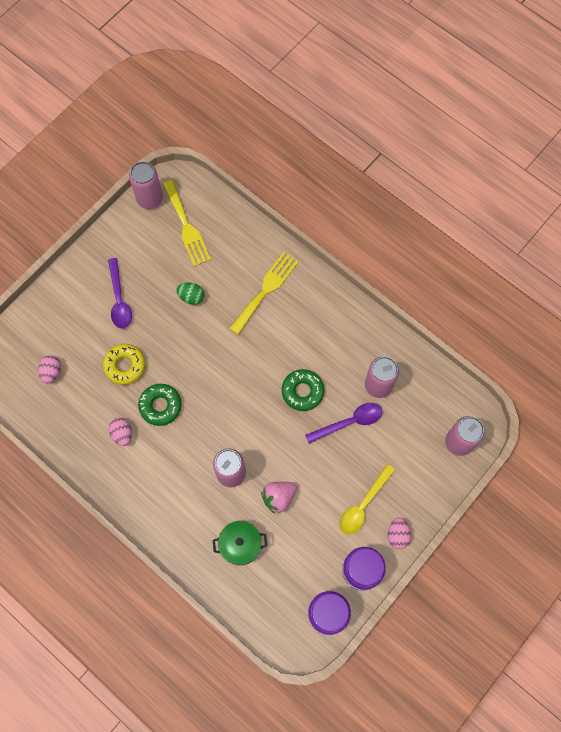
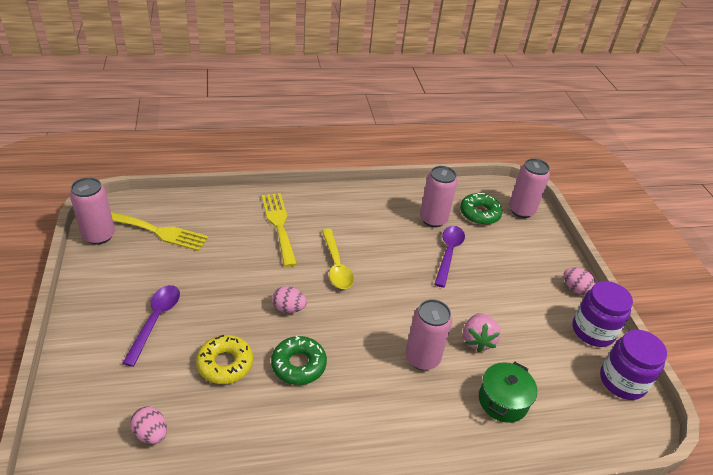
camera: 55 degrees left, 30 degrees down
(119, 299) = (155, 321): purple spoon -> purple spoon turned 105 degrees counterclockwise
(122, 434) = (293, 418): pink egg -> pink egg (288, 308)
(191, 297) = (223, 271): green egg -> none
(302, 391) = (392, 262): green donut -> green donut (479, 213)
(363, 505) = (531, 291): yellow spoon -> yellow spoon (336, 265)

